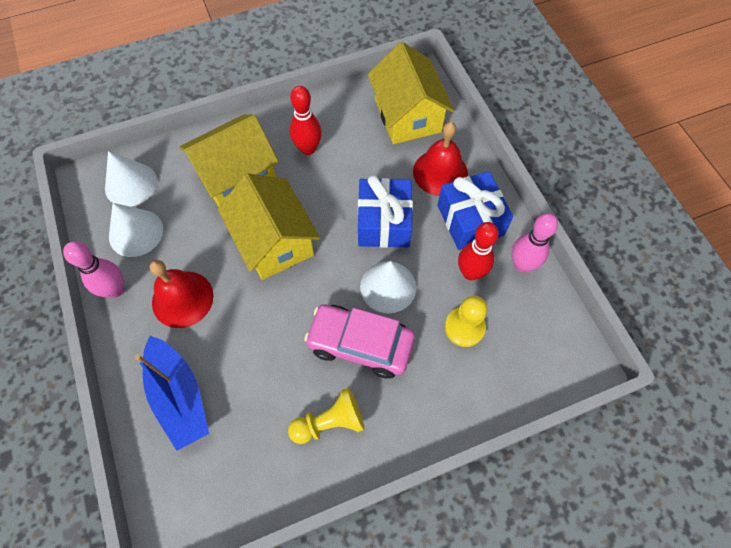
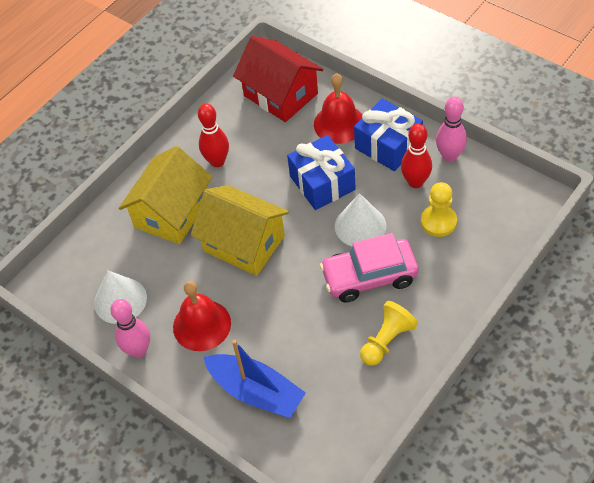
camera: 25 degrees left, 10 degrees down
(131, 184) = (84, 267): white cone -> none
(407, 115) = (280, 94): yellow house -> red house

